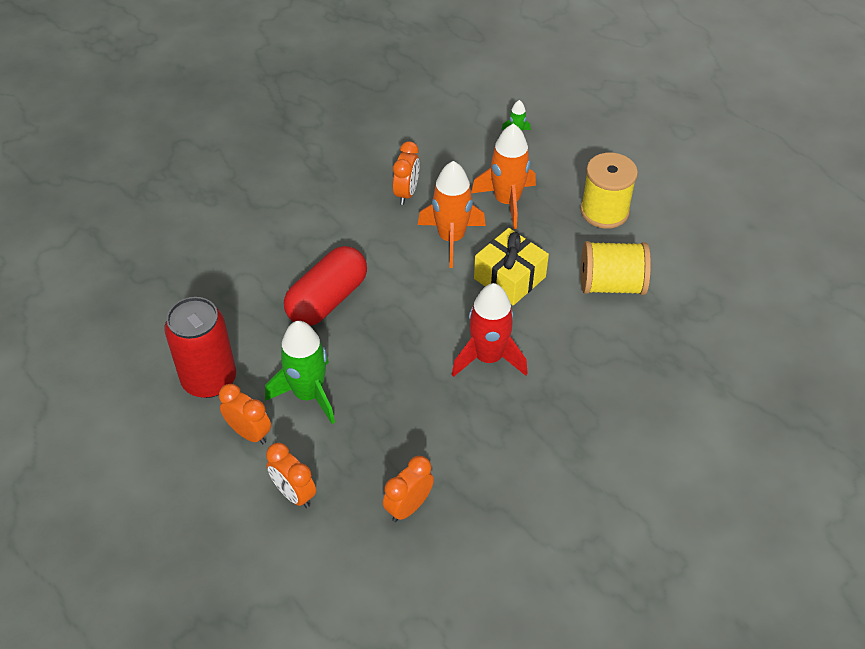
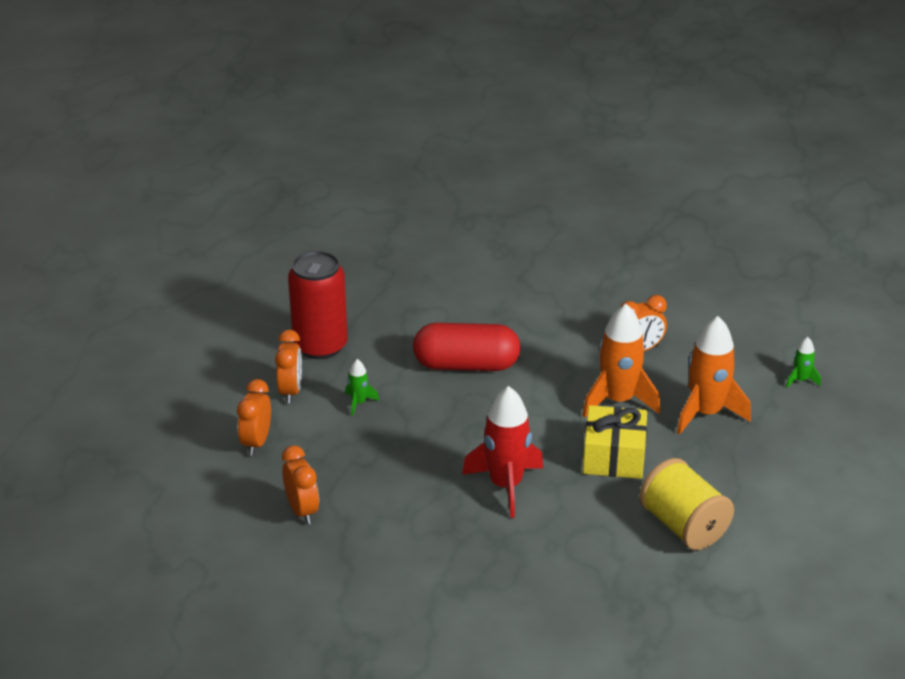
camera: 55 degrees right, 15 degrees down
(308, 394) = (359, 403): green rocket -> green rocket, size x0.47
(408, 507) = (302, 511): orange clock -> orange clock turned 60 degrees clockwise
(604, 211) = (775, 481): yellow spool -> none

